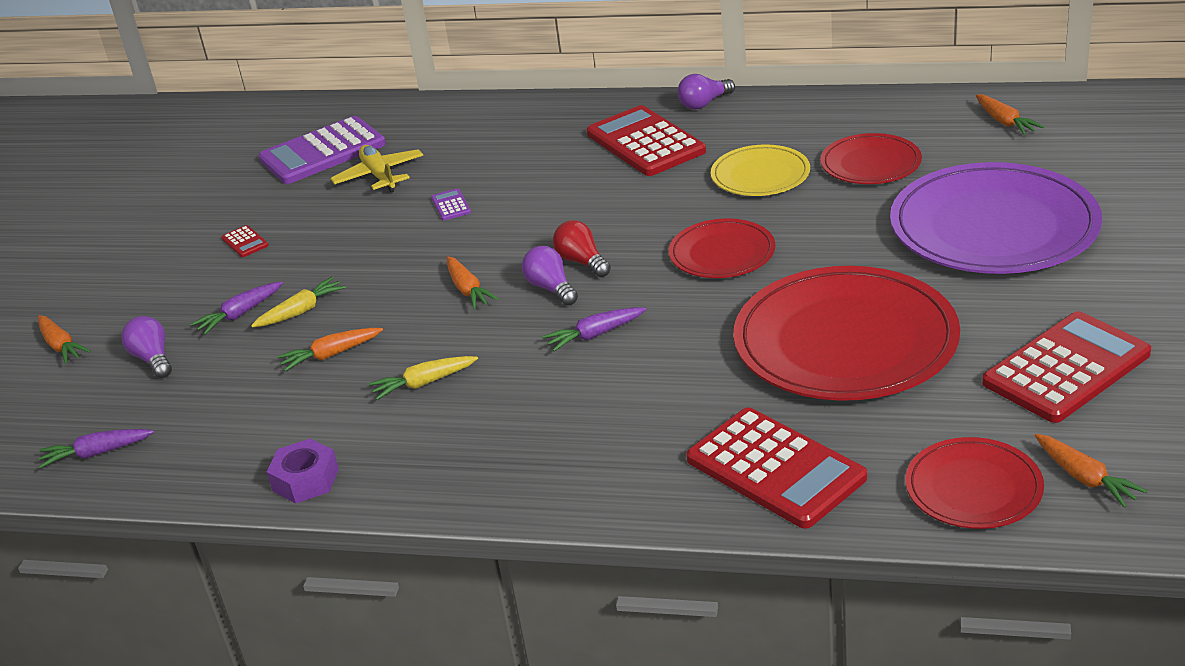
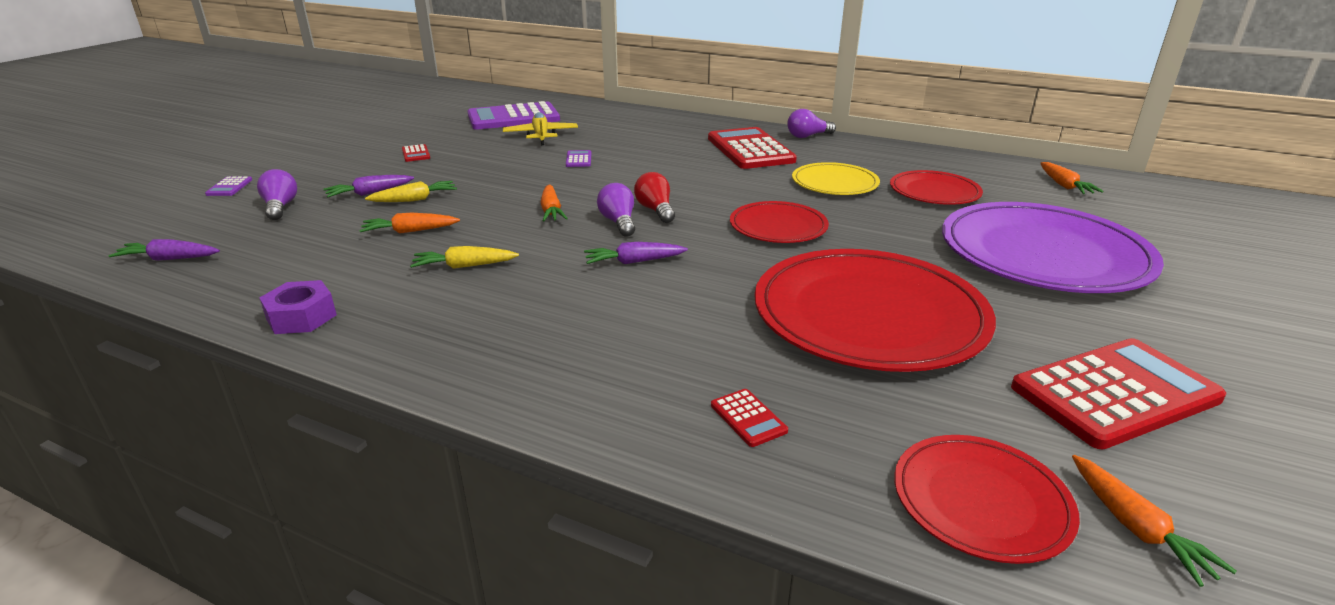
camera: 10 degrees right, 5 degrees down
(61, 346) = (229, 187): orange carrot -> purple calculator
(775, 469) = (748, 418): red calculator -> red calculator, size x0.40

